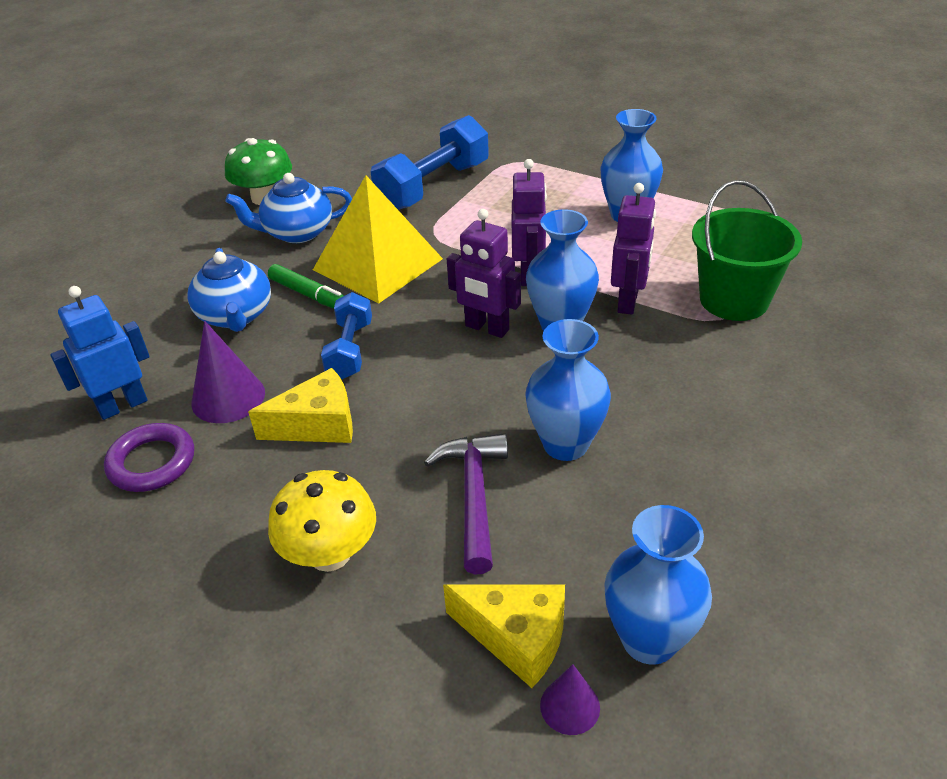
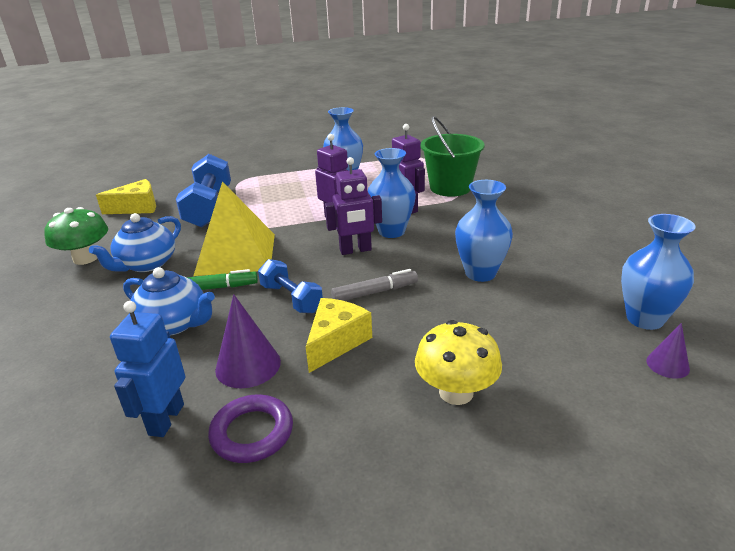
camera: 45 degrees left, 10 degrees down
(427, 393) = (374, 292): none -> grey marker
(474, 497) = (479, 318): purple hammer -> none
(516, 637) = (602, 357): yellow cheese -> yellow cheese (137, 208)

